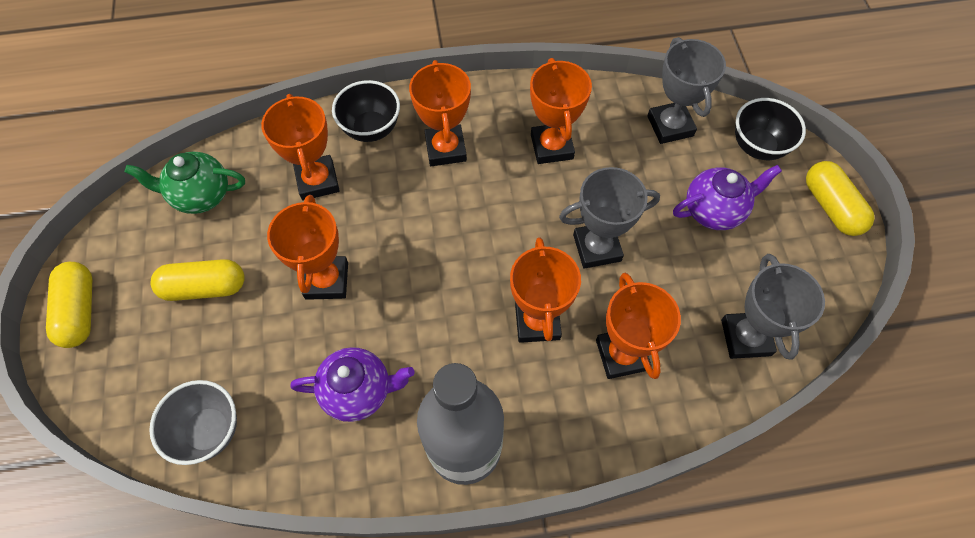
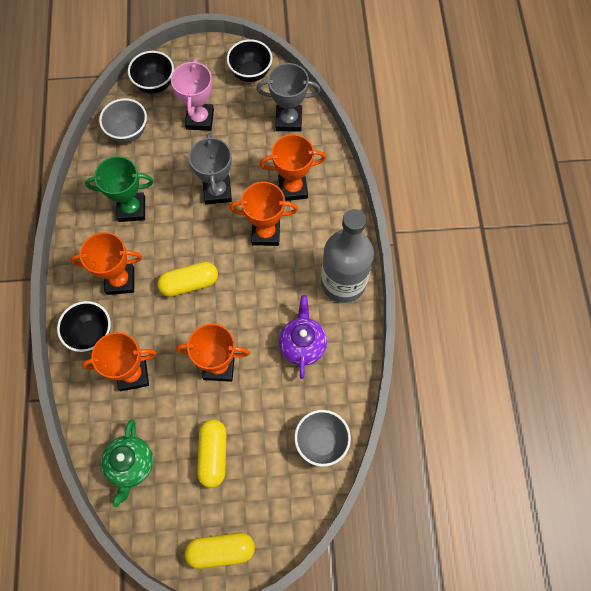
camera: 85 degrees left, 5 degrees up
(552, 147) = (132, 209): orange trophy -> green trophy
(670, 126) = (128, 132): grey trophy -> grey bowl
(714, 210) = (200, 119): purple teapot -> pink trophy
(818, 271) = (250, 73): none -> black bowl
(831, 207) = (207, 55): yellow capsule -> yellow capsule (189, 283)

